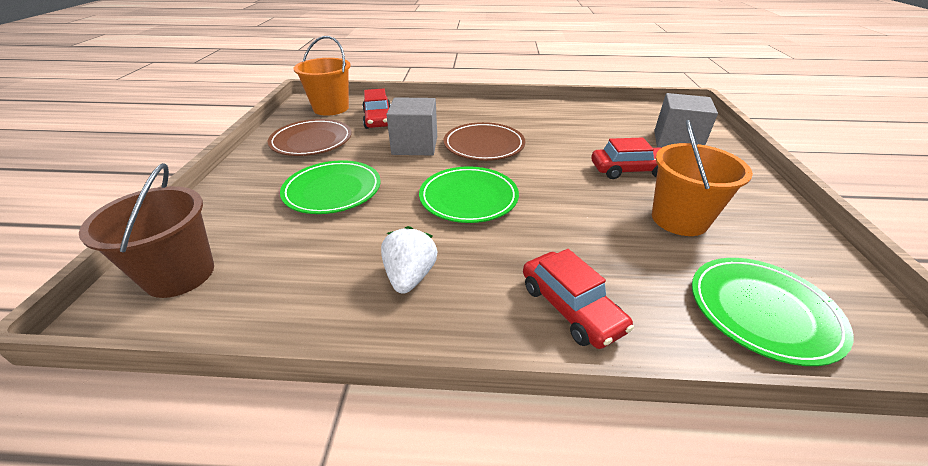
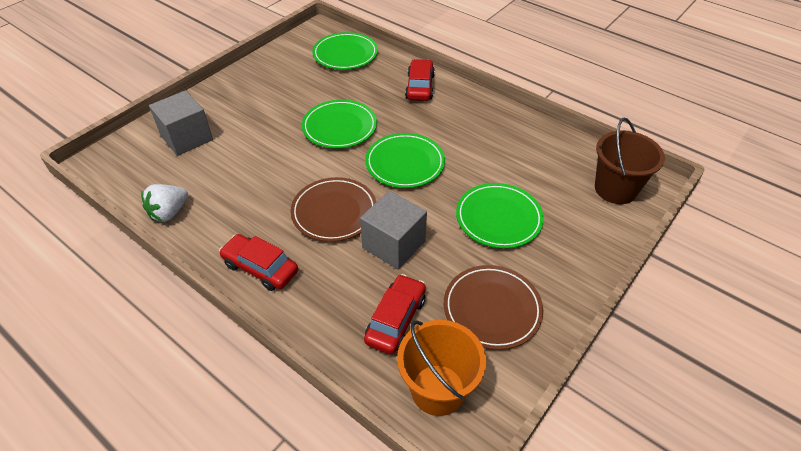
camera: 145 degrees left, 10 degrees up
(410, 276) = (482, 130): white strawberry -> white strawberry (169, 213)
(580, 202) = (339, 127): none -> green plate
(629, 170) = (269, 133): red car -> red car (260, 268)
(679, 219) = (304, 94): orange bucket -> none

